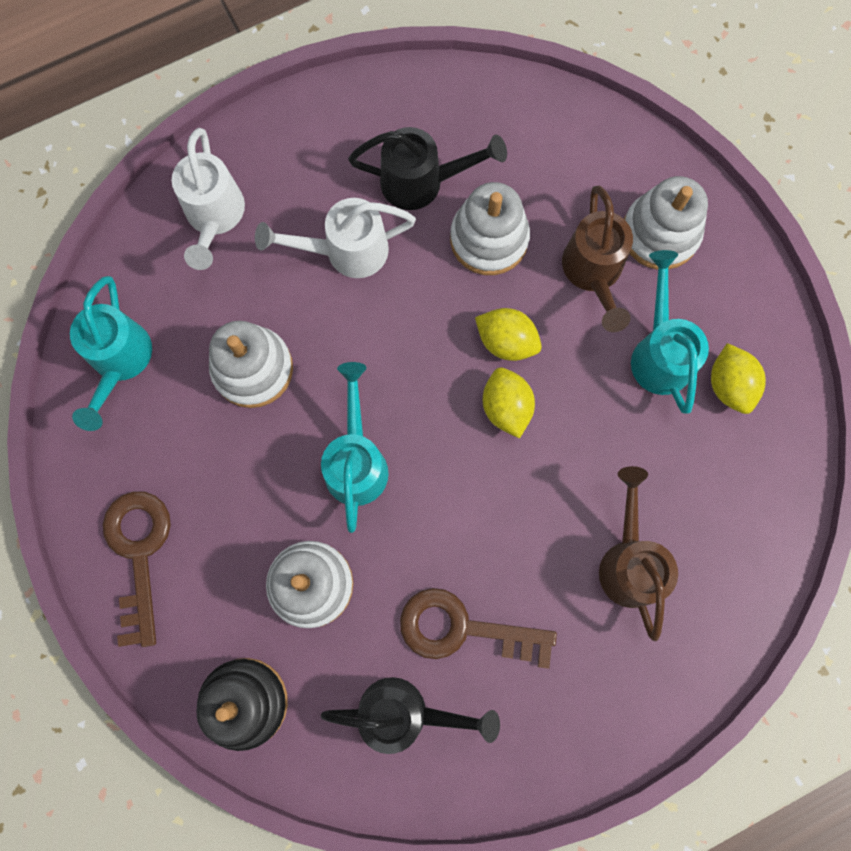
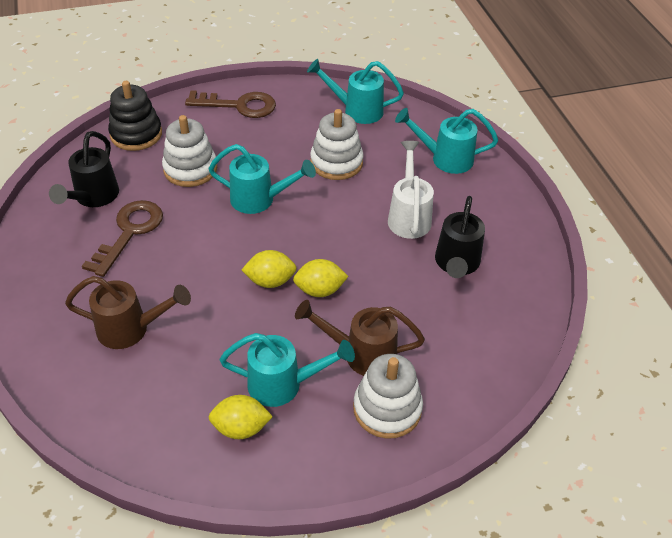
camera: 100 degrees right, 30 degrees down
(214, 218) = (444, 159): white watering can -> turquoise watering can
(489, 239) = (403, 295): white stacking toy -> none
(506, 341) = (320, 290): yellow lemon -> yellow lemon turned 45 degrees clockwise

